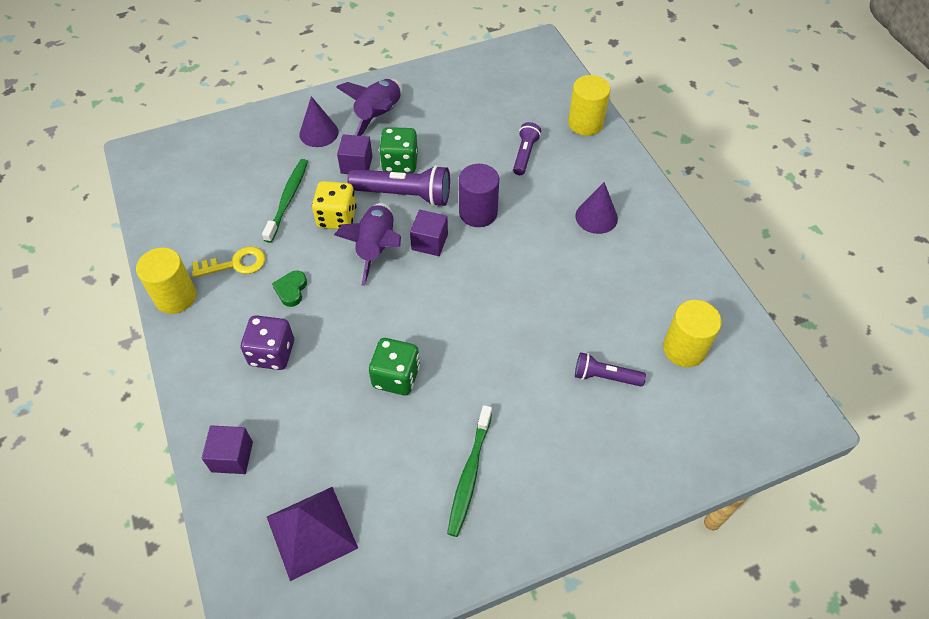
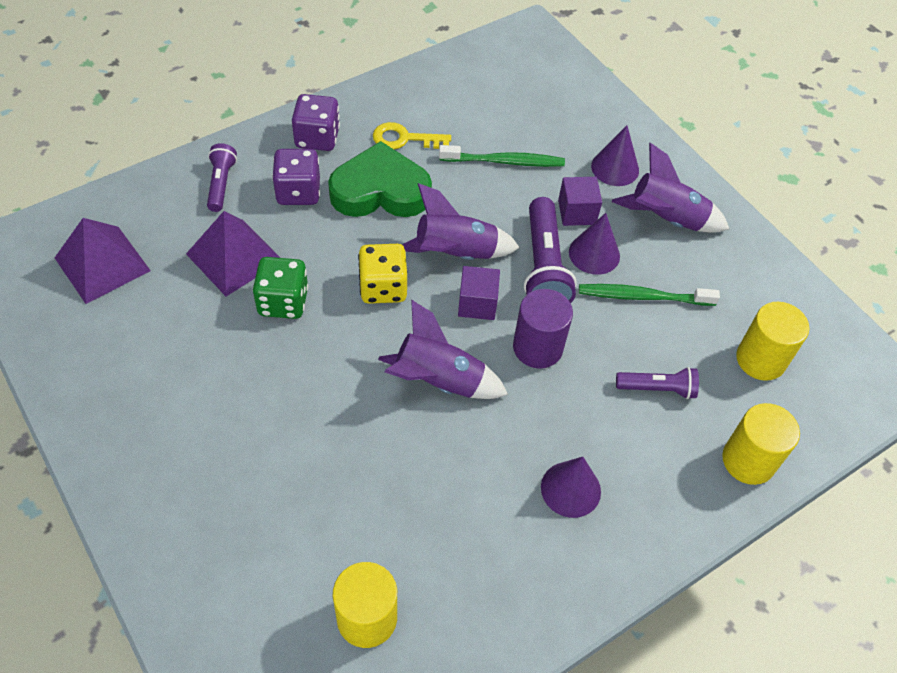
camera: 75 degrees right, 0 degrees up
(175, 297) = (354, 104): yellow cylinder -> yellow cylinder (760, 359)
(209, 331) = (317, 138): none -> purple dice
(232, 457) = (179, 188): purple cube -> none
(236, 264) = (404, 139): yellow key -> yellow key turned 120 degrees clockwise
(291, 290) = (380, 190): green heart -> green heart, size x2.36
(335, 412) = (234, 257): none -> purple pyramid
(337, 218) = (490, 209): yellow dice -> yellow dice (383, 288)
(400, 163) = (594, 254): green dice -> purple cone
(469, 474) = (168, 388): green toothbrush -> green toothbrush (643, 296)
(496, 277) = (439, 381): none -> purple rocket
(605, 376) = (310, 519): purple flashlight -> purple flashlight (221, 184)

